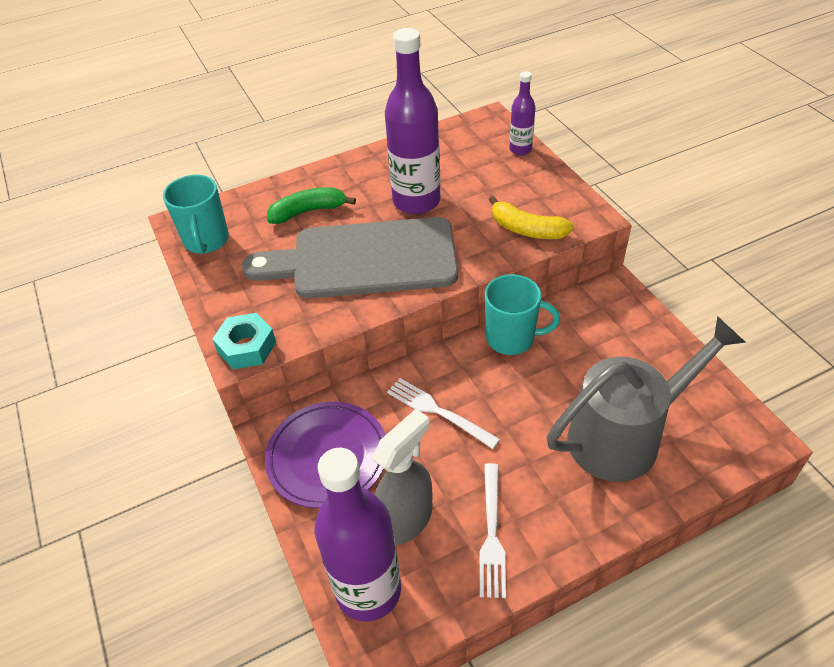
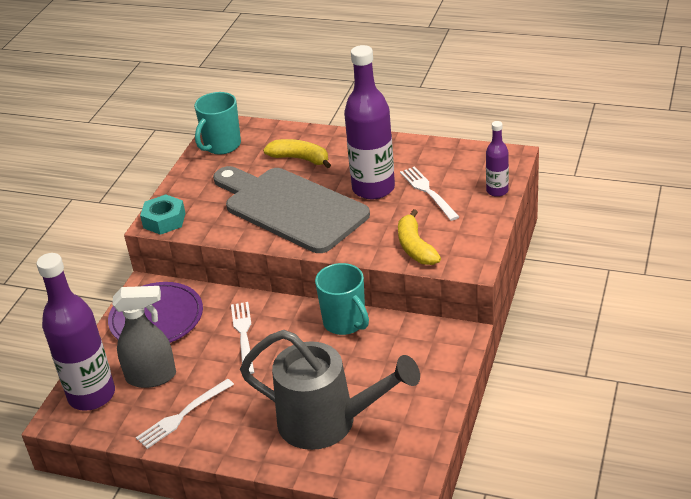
camera: 45 degrees right, 10 degrees down
(308, 211) = (300, 159): green banana -> yellow banana
(466, 179) = (427, 191): none -> white fork

